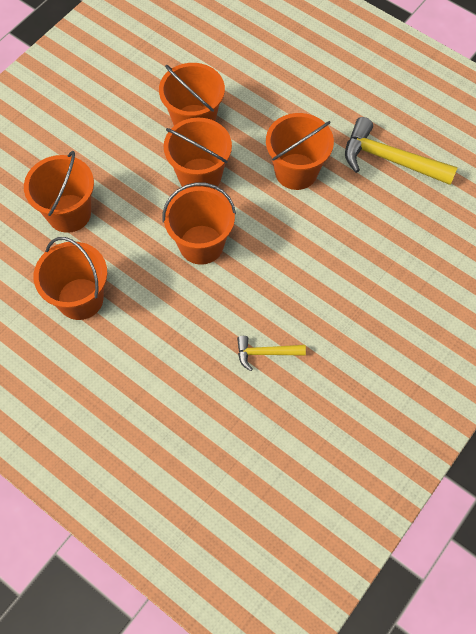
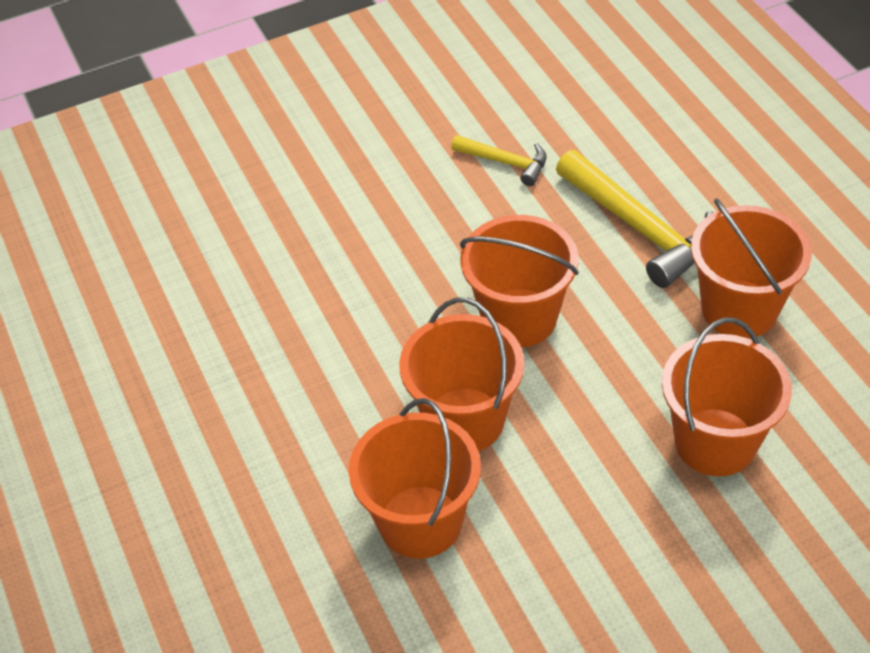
camera: 150 degrees left, 15 degrees down
(296, 171) = (306, 369): orange bucket -> none
(390, 159) = (151, 332): yellow hammer -> yellow hammer (640, 228)

